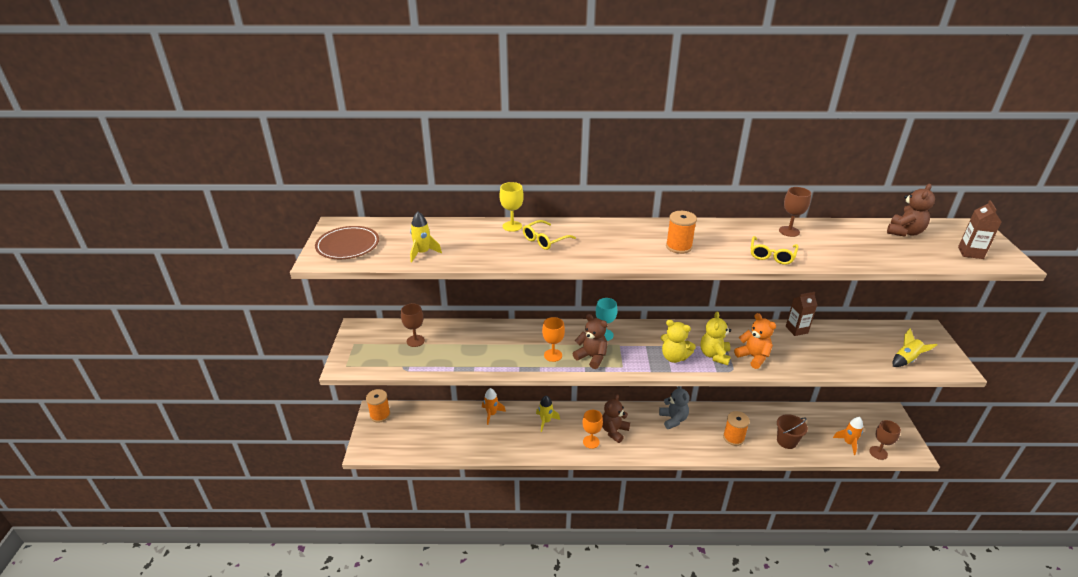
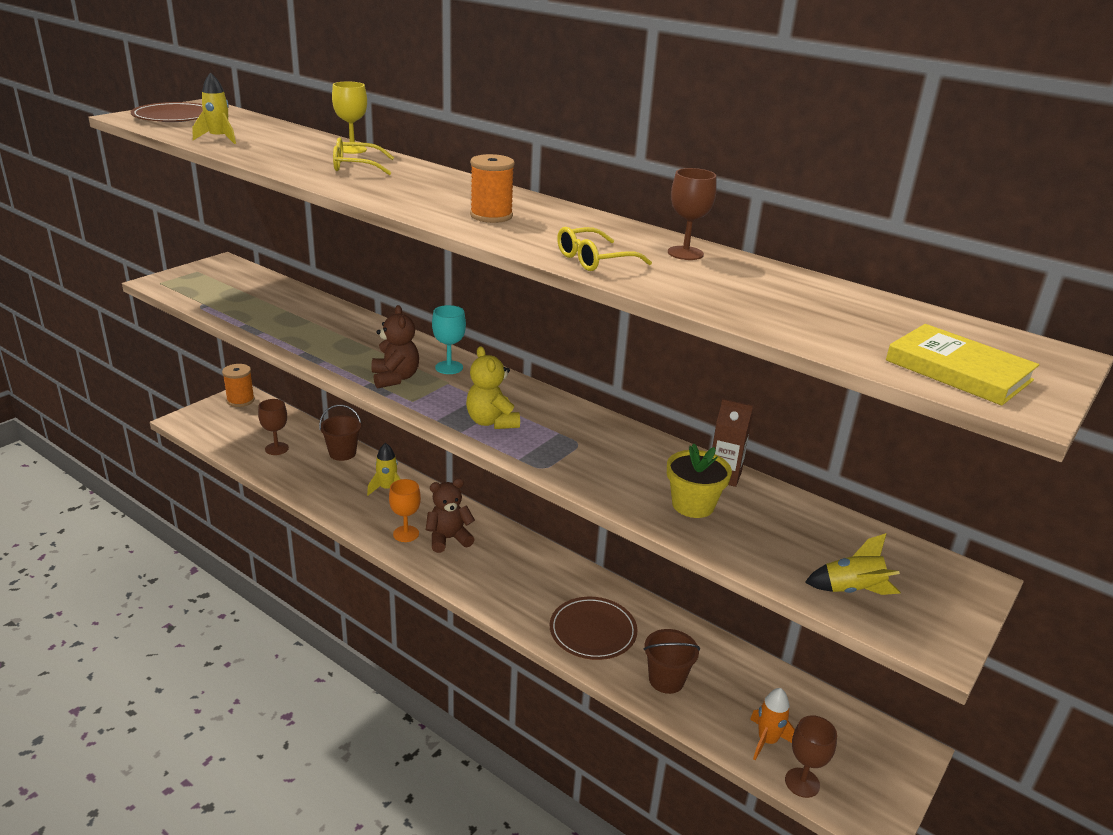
camera: 35 degrees right, 5 degrees down
(415, 341) = (252, 291): brown goblet -> brown goblet (276, 449)
(491, 414) = (342, 453): orange rocket -> brown bucket
(553, 355) = (357, 358): orange goblet -> none
(673, 419) = (541, 568): grey teddy bear -> none
(714, 355) = (547, 444): yellow teddy bear -> none
(733, 437) = (593, 631): orange spool -> brown plate
(753, 357) = (598, 470): orange teddy bear -> none
(809, 353) = (693, 505): none -> yellow flower pot
(904, 232) = (887, 314): brown teddy bear -> none
(970, 253) = (958, 370): brown carton -> yellow book

